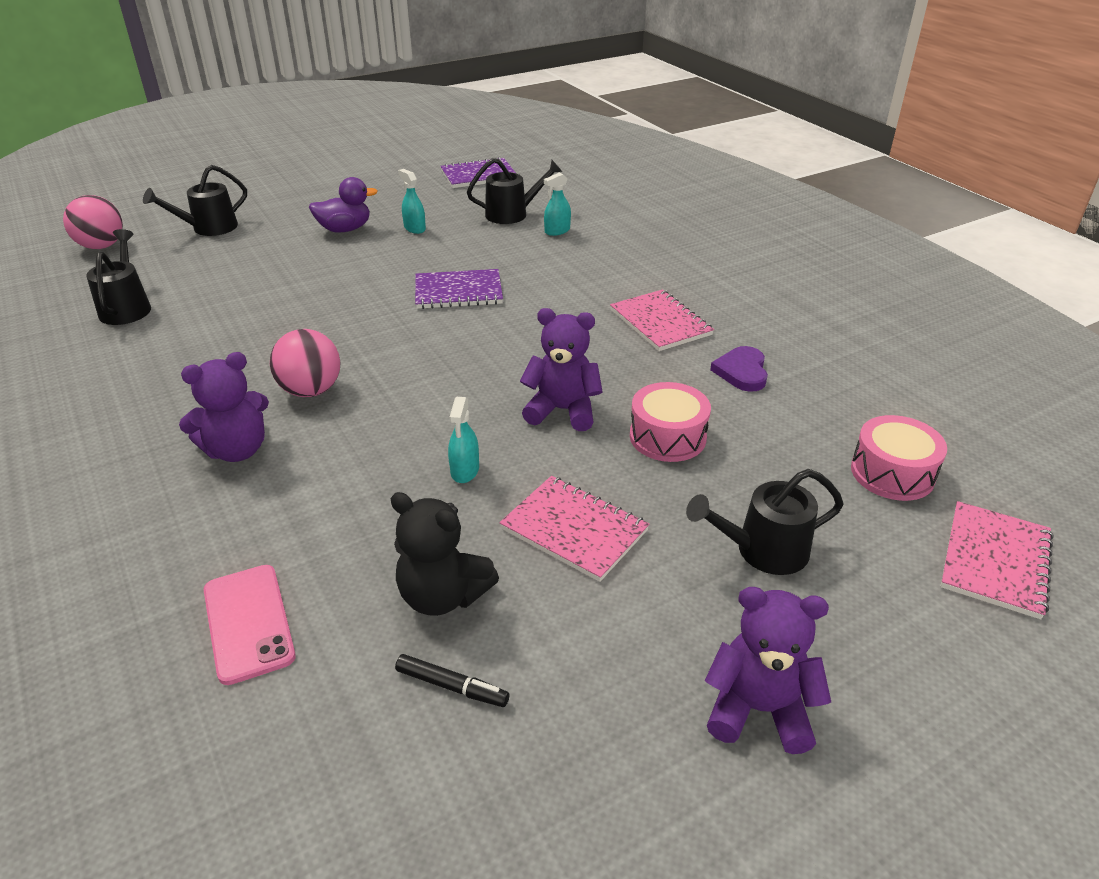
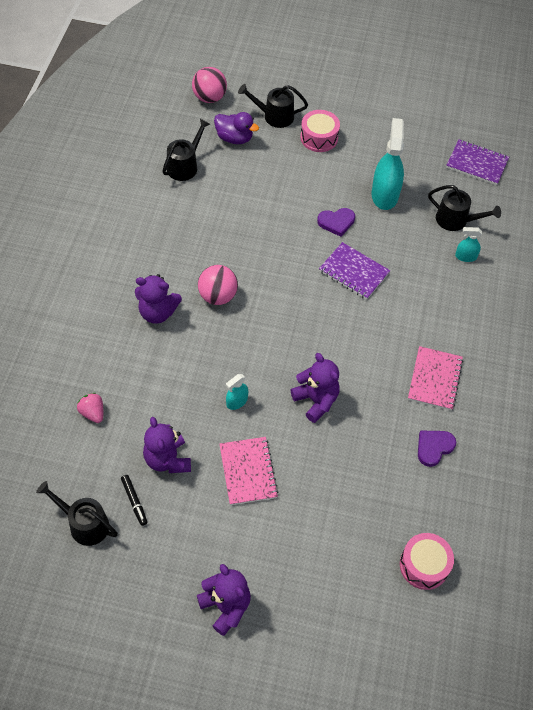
camera: 40 degrees right, 20 degrees up
(248, 623) = (93, 413): pink phone -> pink strawberry
(345, 229) = (345, 168): purple duck -> purple duck (234, 138)
(387, 267) = (336, 222): none -> purple heart
(414, 228) = (384, 195): turquoise spray bottle -> turquoise spray bottle, size x2.02
(443, 596) = (167, 459): black teddy bear -> purple teddy bear
(667, 437) = (345, 456): pink drum -> pink drum (319, 138)
(763, 551) = (311, 549): black watering can -> black watering can (84, 524)
(995, 561) = (404, 642): pink notebook -> none

